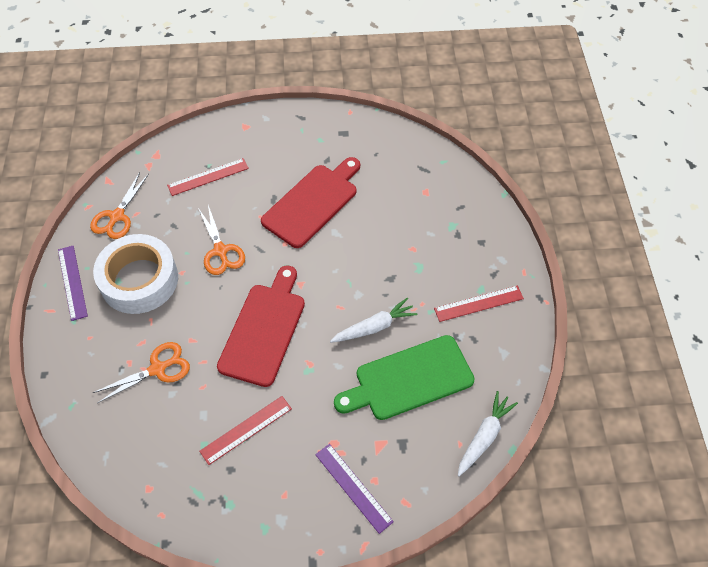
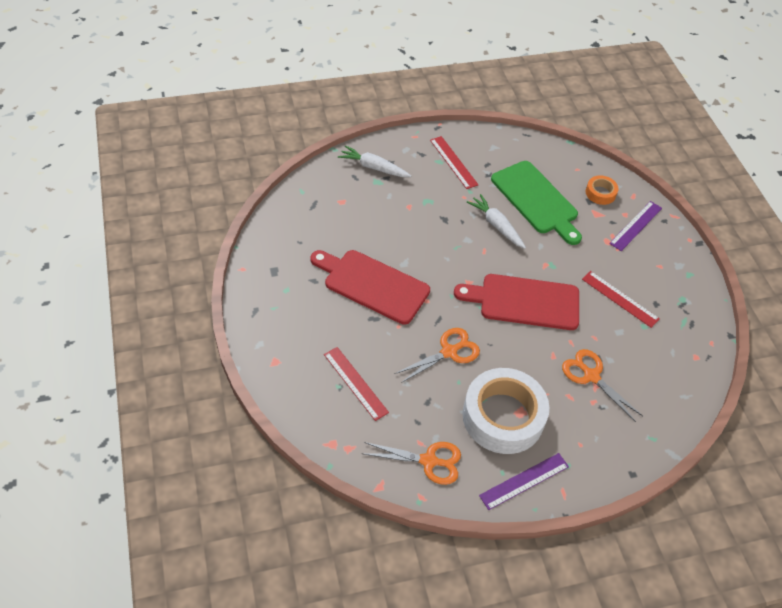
camera: 105 degrees left, 5 degrees down
(414, 460) = (600, 193): none -> orange tape
(484, 436) = (566, 156): white carrot -> white carrot (373, 167)

